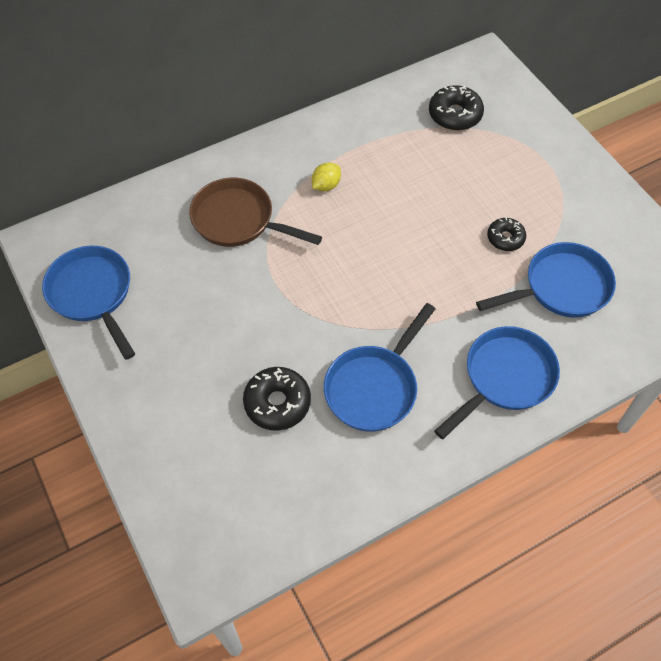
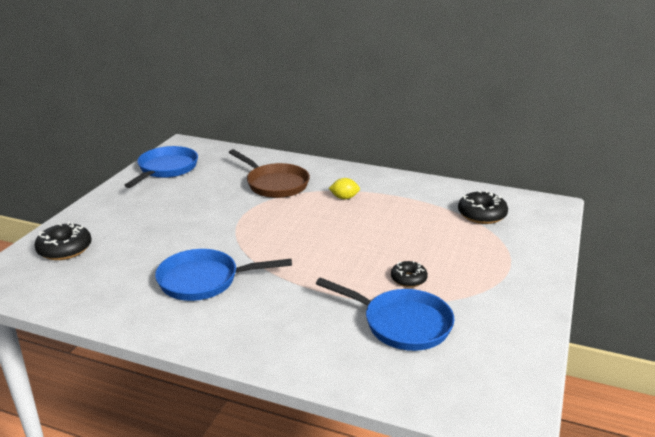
camera: 50 degrees right, 30 degrees down
(238, 220) = (275, 184): brown pan -> brown pan turned 150 degrees clockwise
(277, 403) = (152, 251): black donut -> black donut (65, 249)
(505, 378) = (279, 333): blue pan -> none

